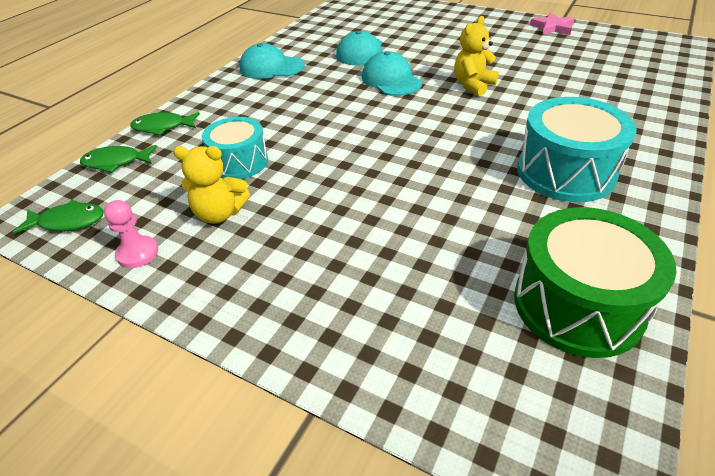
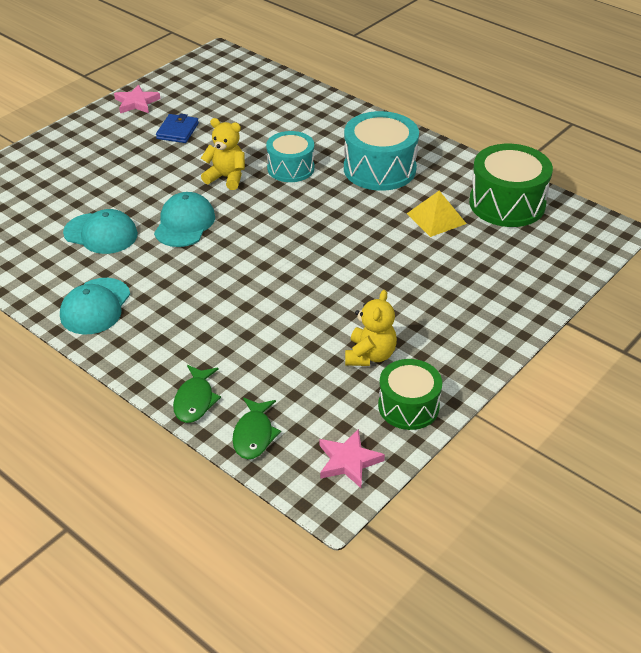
camera: 80 degrees left, 0 degrees up
(68, 222) = (348, 461): green fish -> pink star
(137, 253) = (408, 406): pink pawn -> green drum
(239, 162) = (293, 341): turquoise drum -> turquoise drum (290, 168)
(391, 80) = (184, 223): turquoise cap -> turquoise cap turned 120 degrees clockwise
(473, 85) = (226, 178): yellow teddy bear -> yellow teddy bear turned 150 degrees clockwise
(492, 233) = (436, 218): none -> yellow pyramid
(527, 51) = (177, 131): none -> blue wallet

